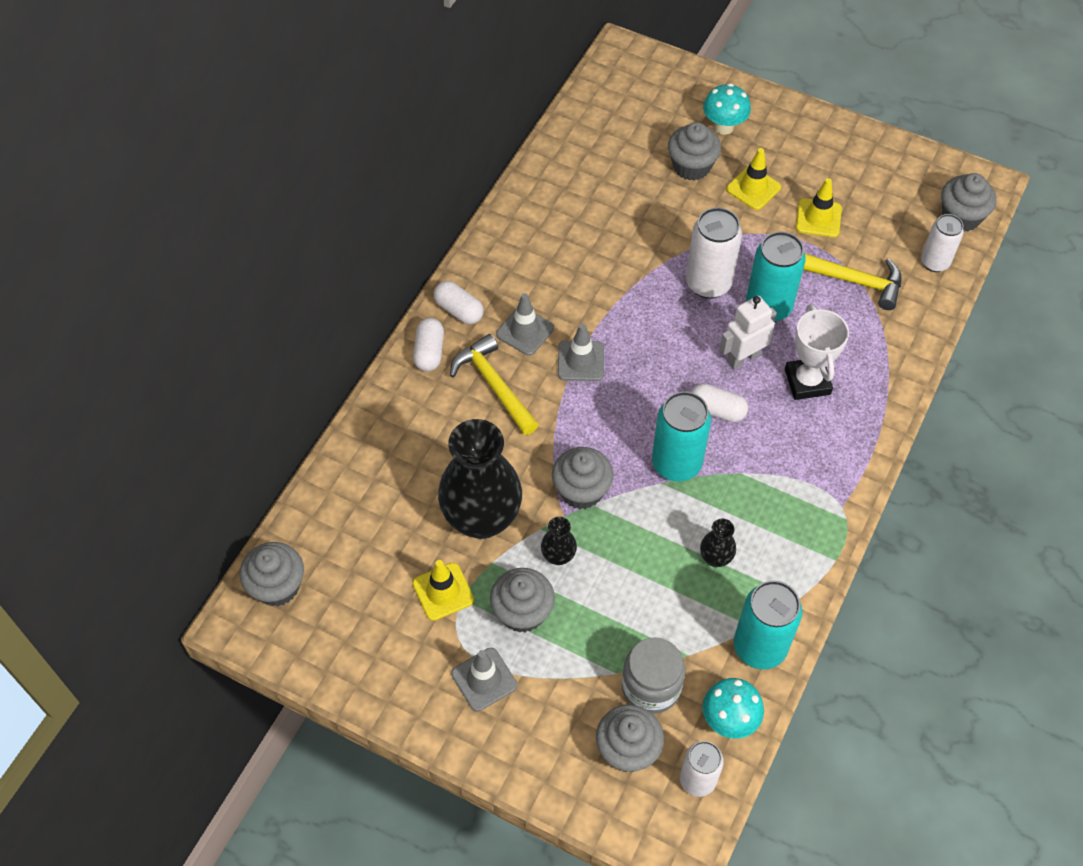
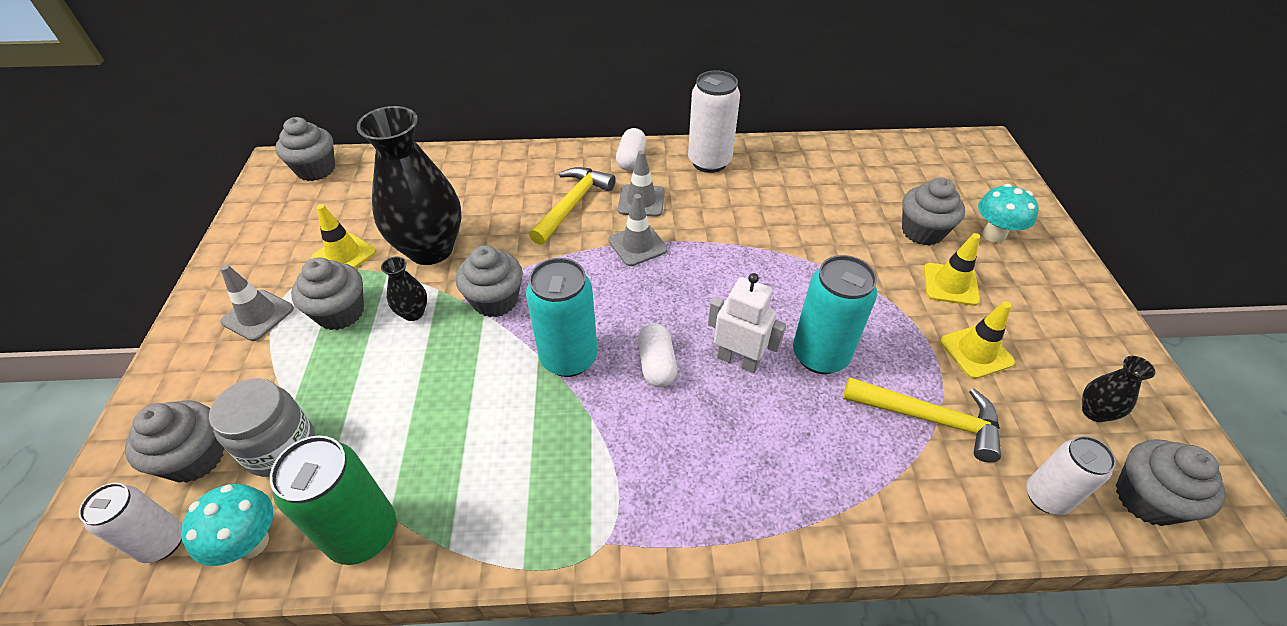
camera: 60 degrees right, 10 degrees down
(429, 352) = (578, 160): white capsule -> none
(708, 283) = (803, 296): white can -> white can (709, 162)
(715, 558) = (468, 439): black vase -> black vase (1094, 412)
(759, 647) = (363, 533): turquoise can -> green can
(807, 382) = (754, 431): white trophy -> none
(852, 281) = (929, 418): yellow hammer -> yellow hammer turned 60 degrees counterclockwise

